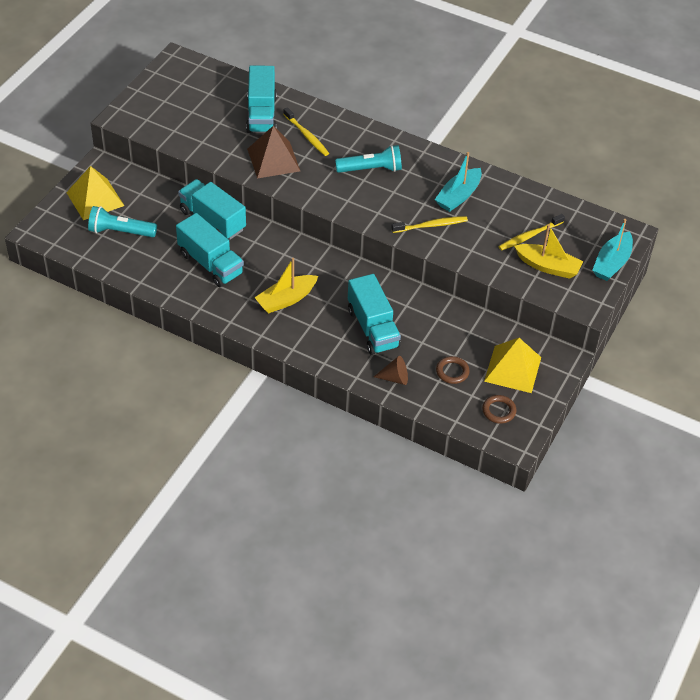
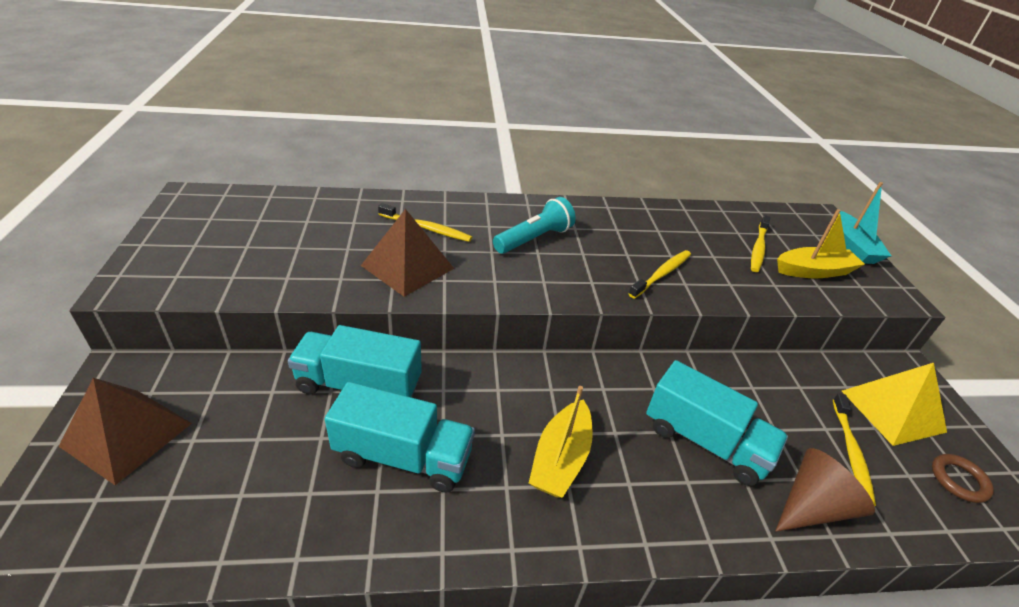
camera: 35 degrees left, 10 degrees down
(95, 199) = (126, 434): yellow pyramid -> brown pyramid
(120, 231) = (206, 473): turquoise flashlight -> none
(261, 114) = (349, 222): turquoise truck -> none
(395, 378) = (812, 506): brown cone -> brown cone, size x1.52
(452, 372) = (851, 453): brown ring -> yellow toothbrush
(458, 196) = (650, 235): turquoise boat -> none

